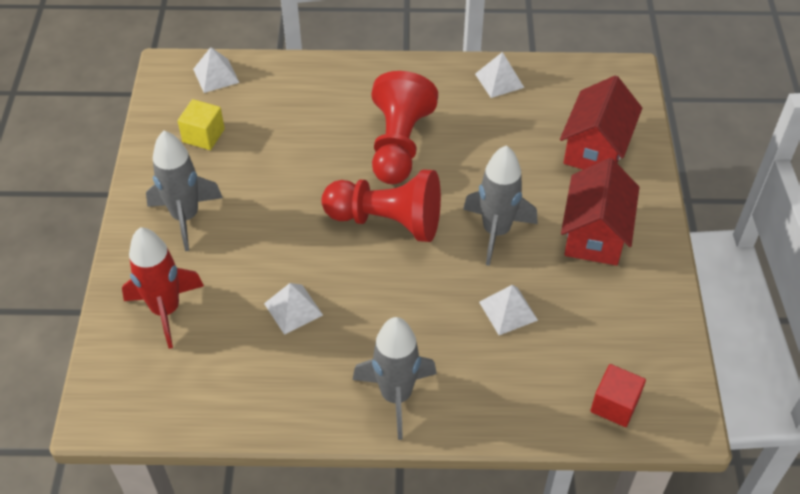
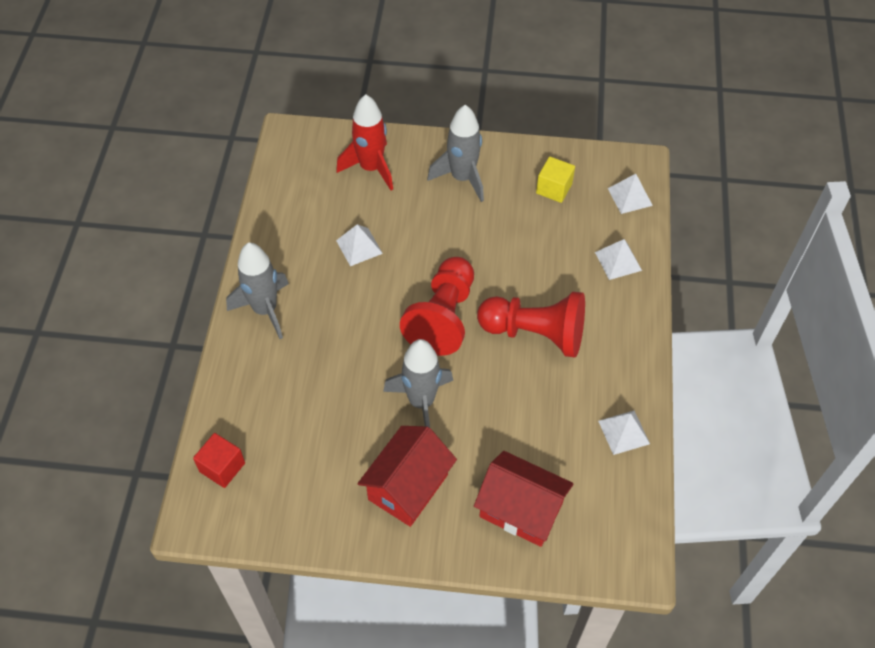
camera: 95 degrees right, 5 degrees up
(508, 311) = (332, 399): white pyramid -> white pyramid (618, 261)
(595, 234) = (408, 487): red house -> red house turned 75 degrees counterclockwise

